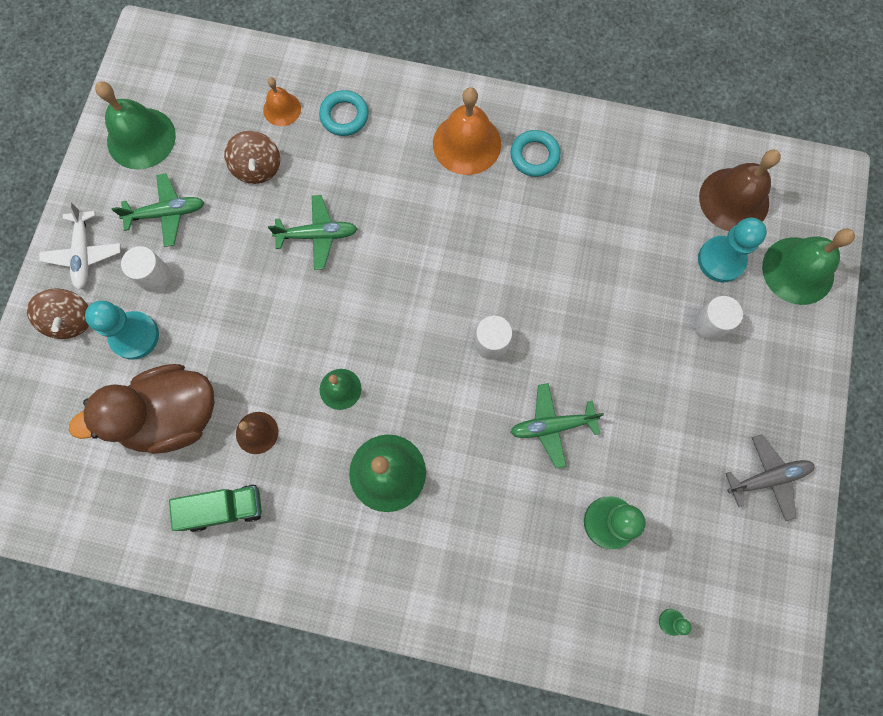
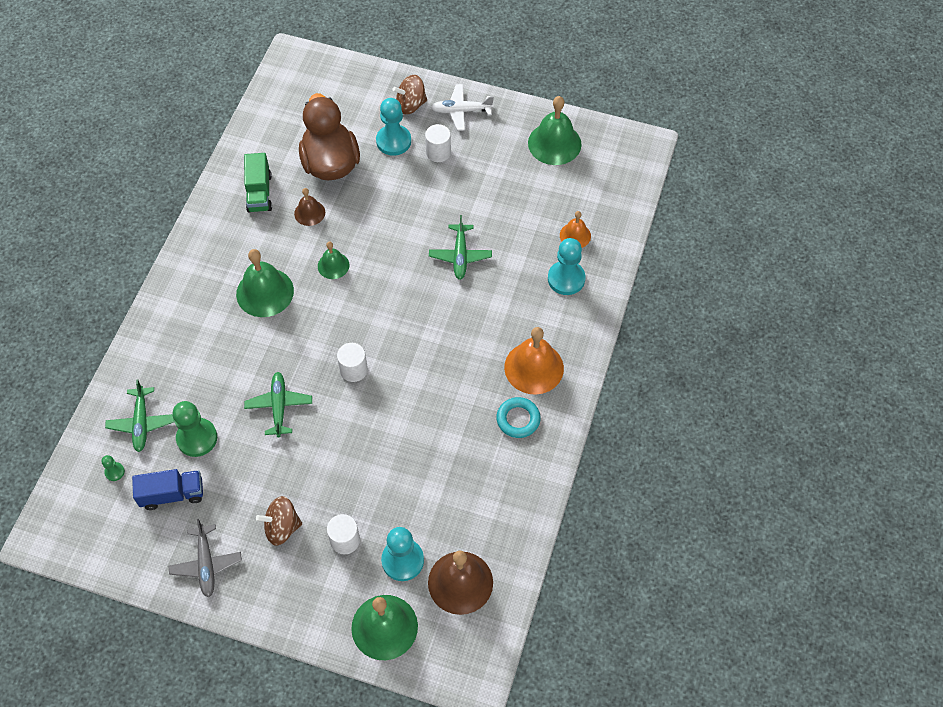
camera: 95 degrees right, 15 degrees down
(167, 213) = (489, 160): green plane -> green plane (141, 423)
(258, 168) = (522, 218): brown spinning top -> brown spinning top (282, 527)
(344, 116) = (566, 279): turquoise ring -> turquoise pawn
(688, 538) = (172, 494): none -> blue truck

